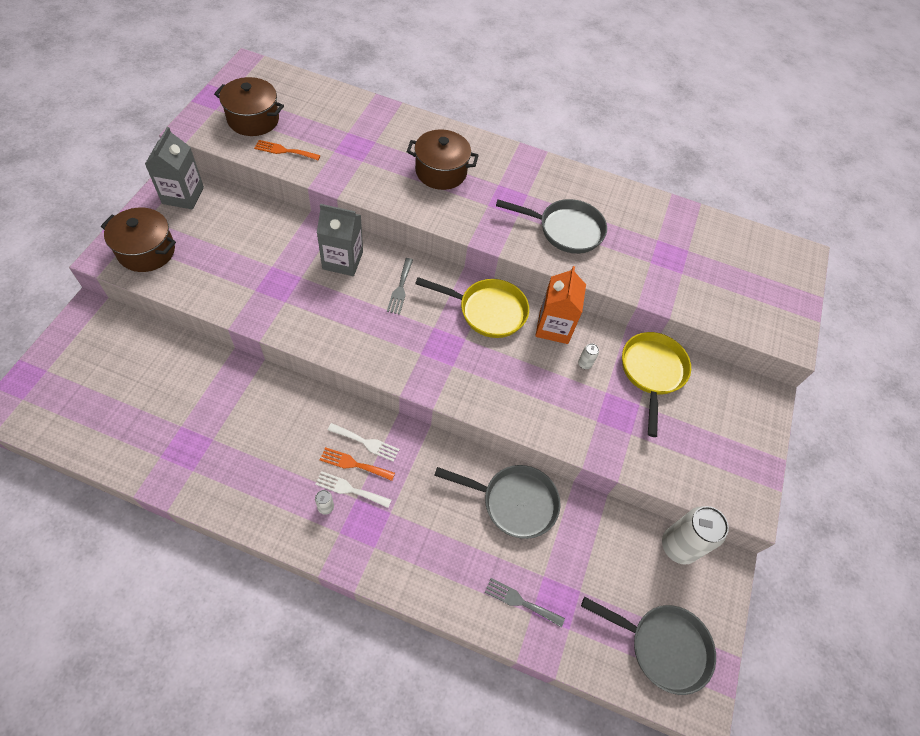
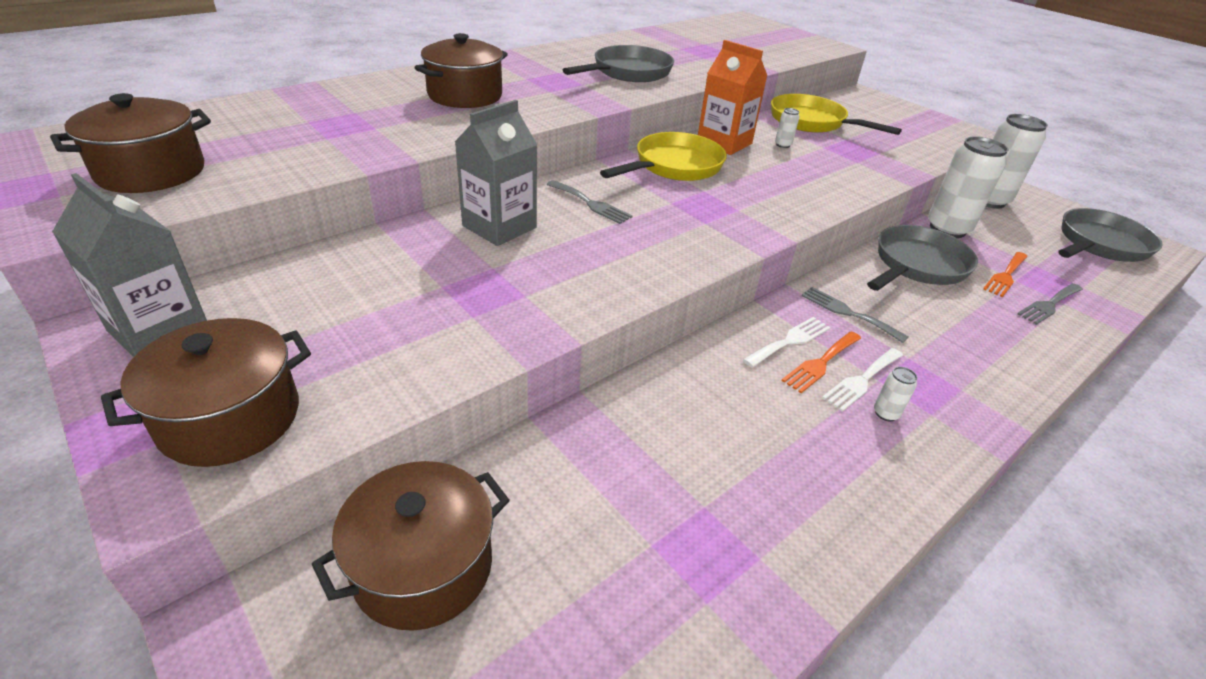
camera: 55 degrees left, 20 degrees down
(135, 353) = (423, 567): none -> brown pot
(284, 151) = (264, 169): orange fork -> orange fork (1005, 275)
(418, 468) = (848, 313): none -> grey fork
(593, 518) = (947, 229): none -> white can

